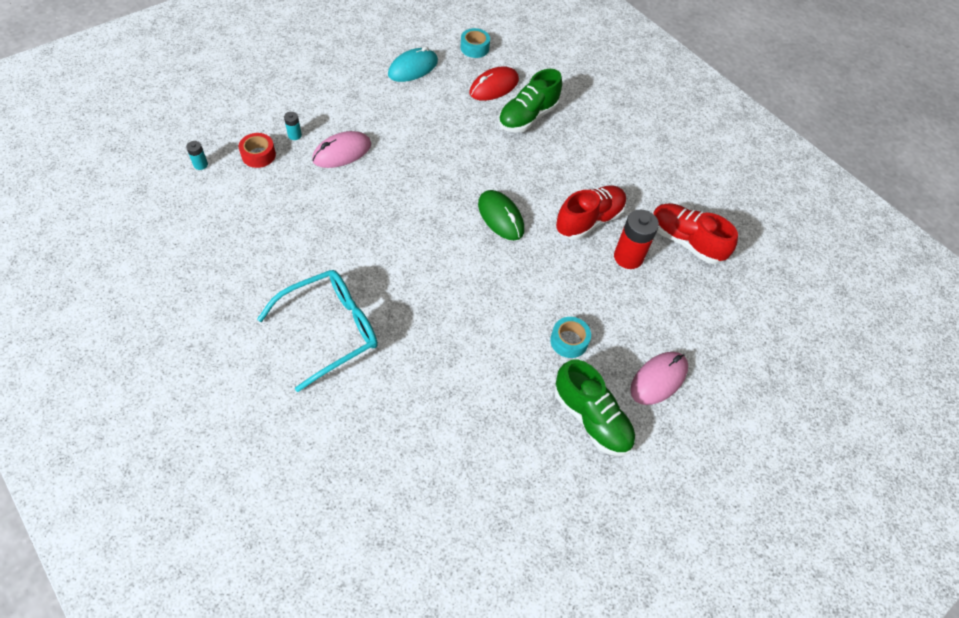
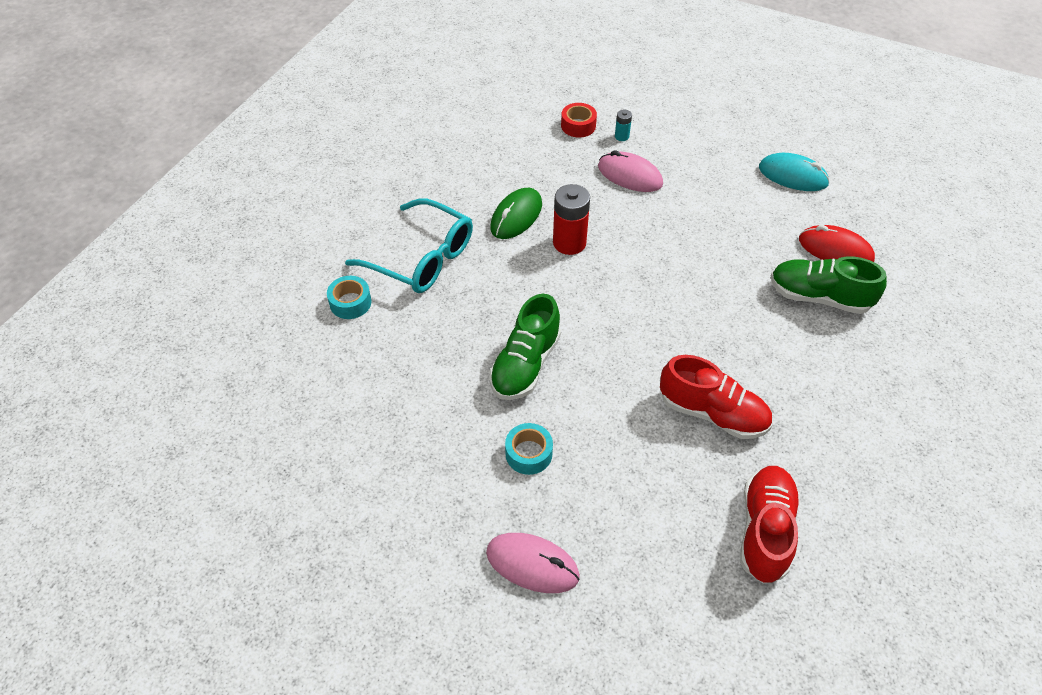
camera: 70 degrees right, 5 degrees down
(200, 165) = (537, 99): turquoise battery -> none
(474, 48) = (878, 210): turquoise tape -> turquoise tape (350, 303)
(500, 217) = (650, 329): green mouse -> green mouse (516, 216)
(591, 418) = (442, 510): green shoe -> green shoe (525, 365)
(628, 257) = (689, 473): red battery -> red battery (569, 243)

